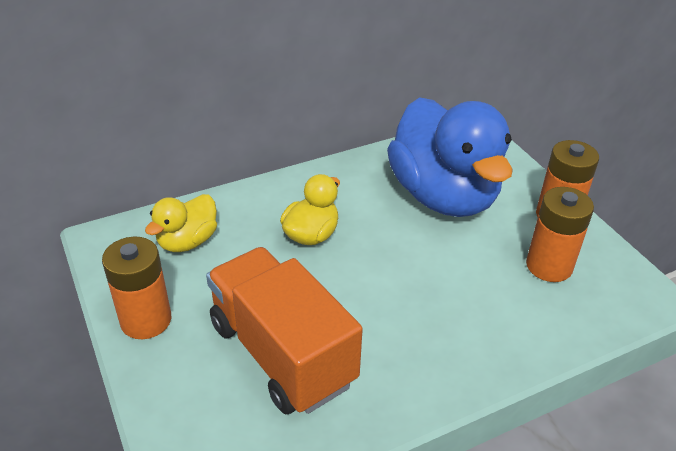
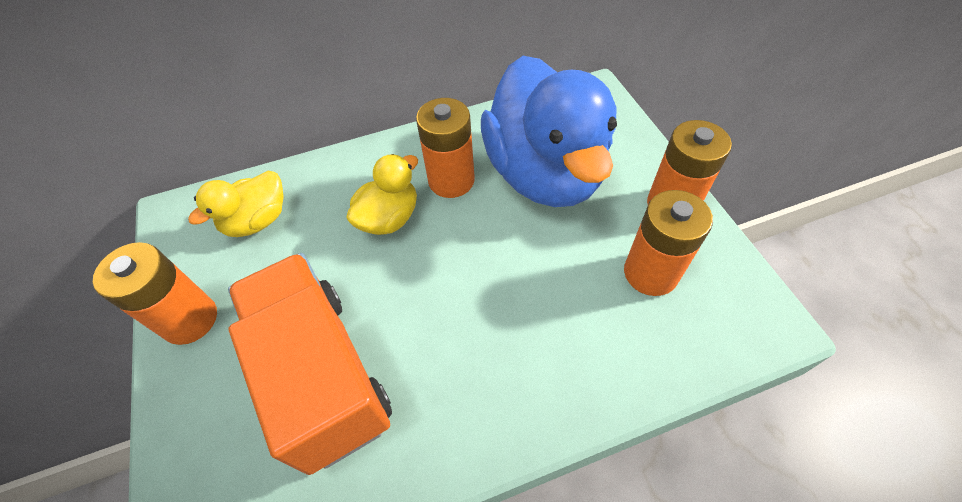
camera: 10 degrees right, 15 degrees up
(361, 204) = (451, 180): none -> orange battery

